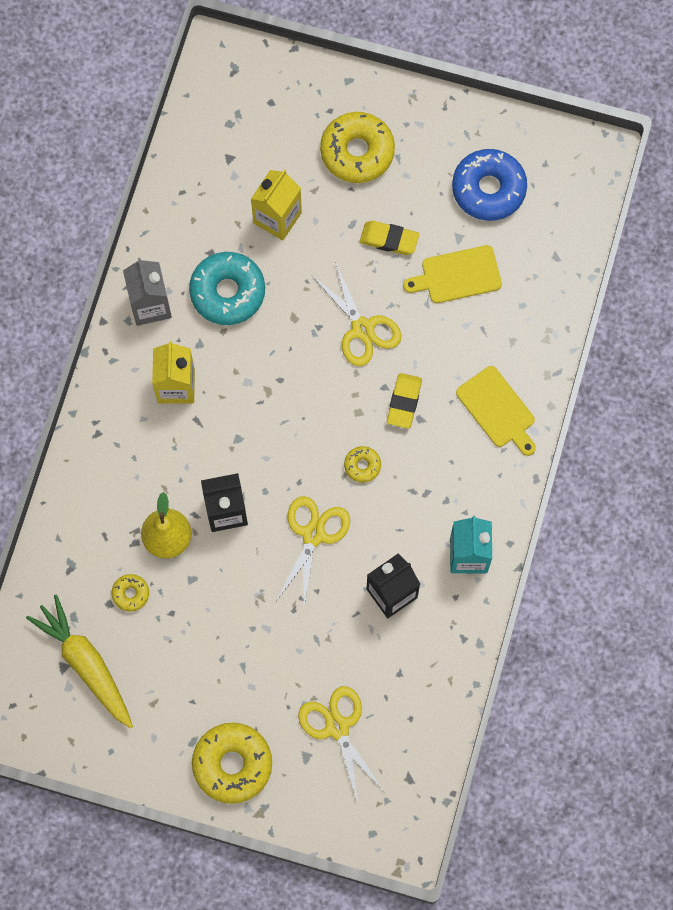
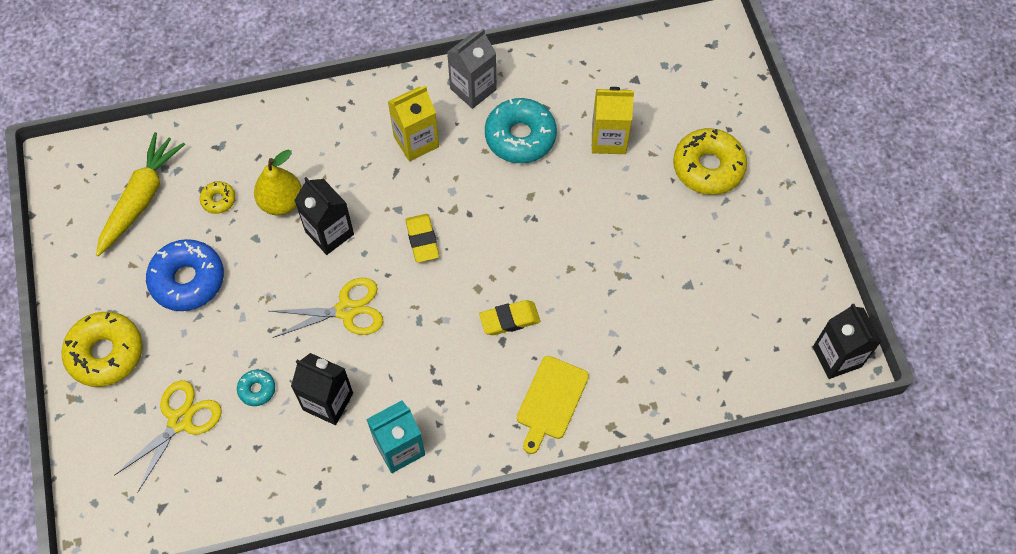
camera: 60 degrees right, 10 degrees down
(345, 648) = (257, 389): none -> turquoise donut
(362, 329) = (554, 252): yellow scissors -> none
(362, 465) = (431, 316): yellow donut -> none
(389, 239) = (648, 231): yellow eraser -> yellow eraser (422, 240)
(457, 275) = (653, 302): yellow cutting board -> none
(488, 189) = (749, 286): blue donut -> blue donut (188, 280)
(591, 161) = (836, 357): none -> black carton

